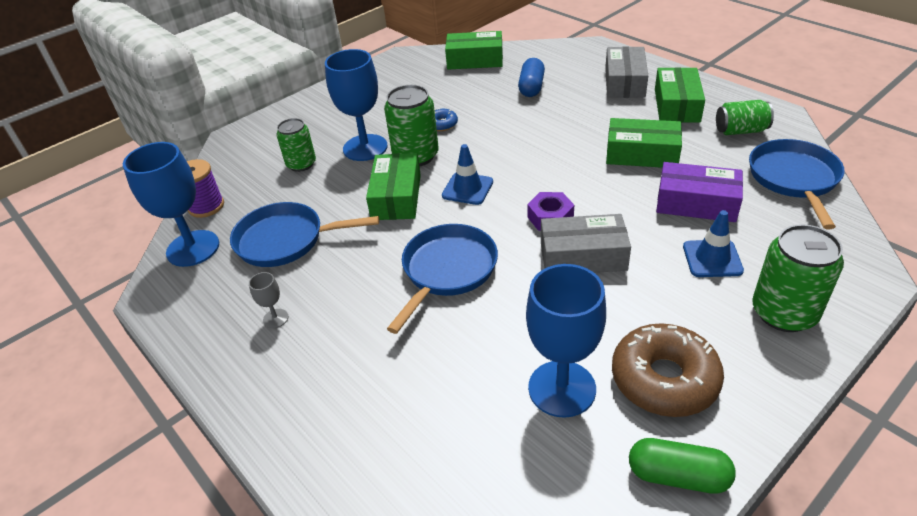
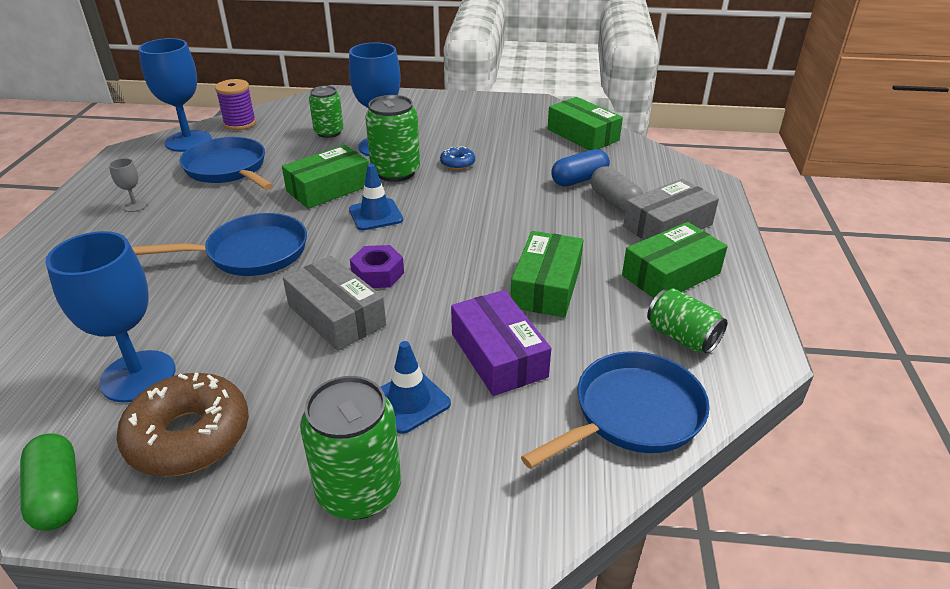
camera: 45 degrees right, 5 degrees down
(575, 87) = (614, 202): none -> grey capsule
(642, 154) = (546, 286): green box -> green box turned 45 degrees clockwise

